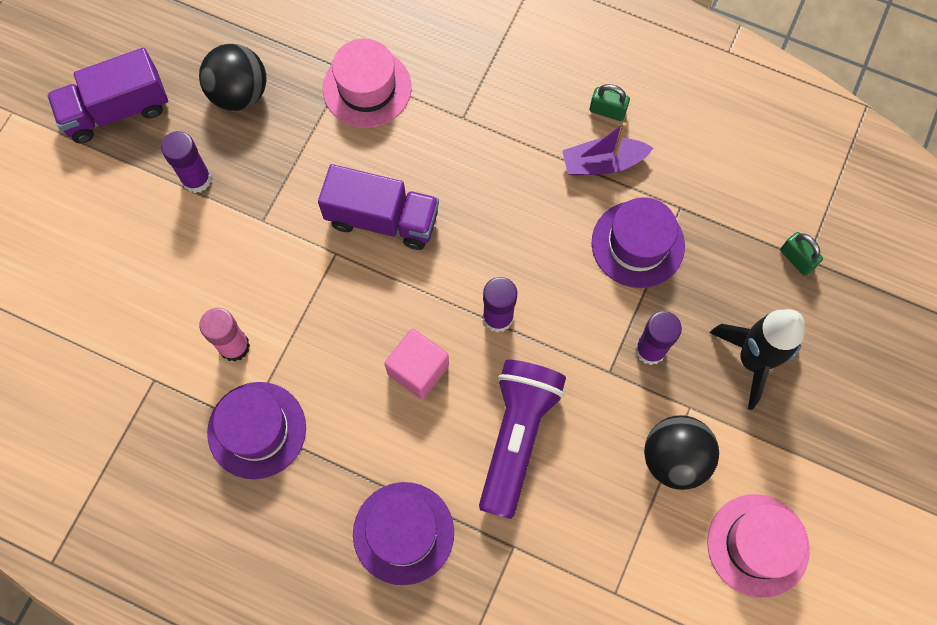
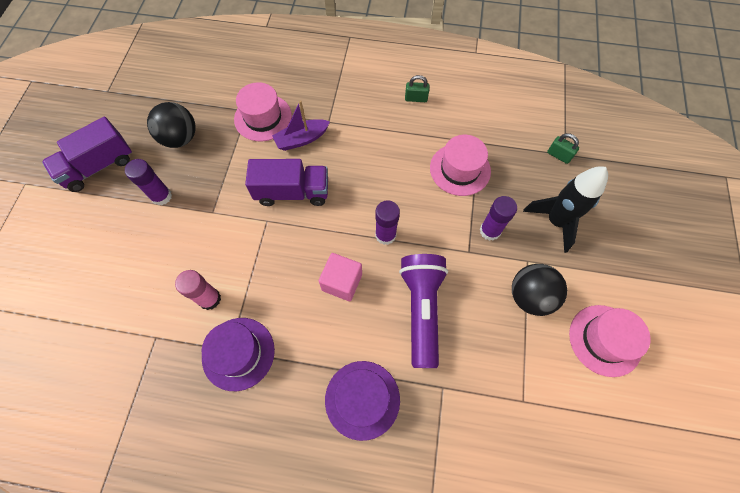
camera: 15 degrees left, 5 degrees down
(603, 163) = (423, 128): purple boat -> purple boat (302, 139)
(638, 244) = (460, 169): purple hat -> pink hat

